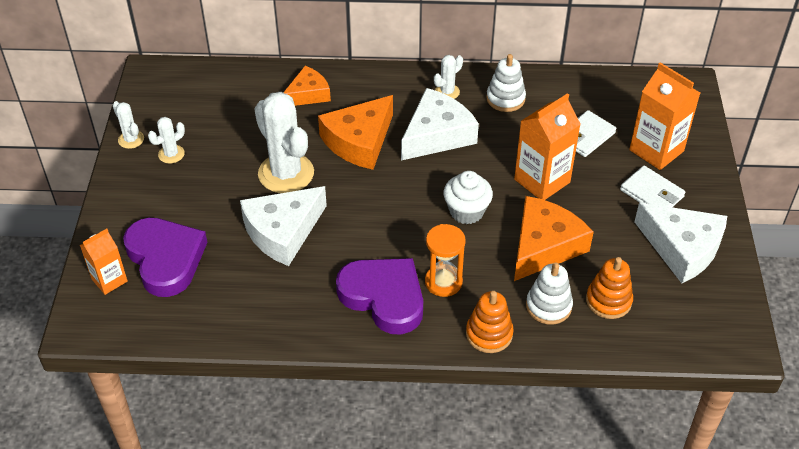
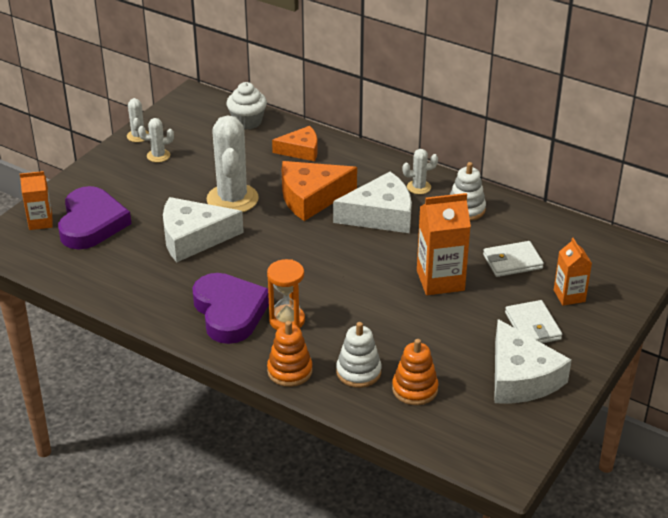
camera: 30 degrees right, 10 degrees down
(466, 211) = (353, 278): white cupcake -> white cupcake (247, 122)
(544, 246) = (396, 328): orange cheese -> none
(656, 150) = (569, 296): orange carton -> orange carton, size x0.61

